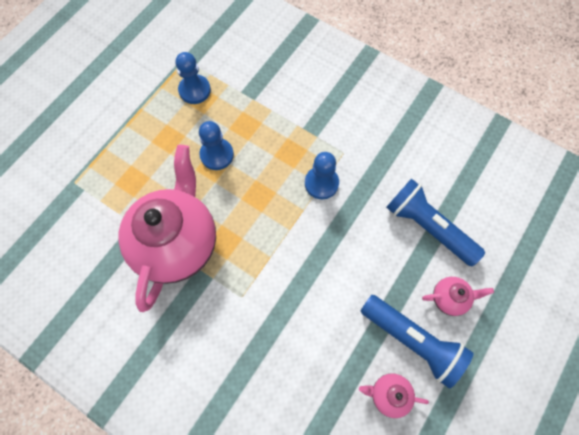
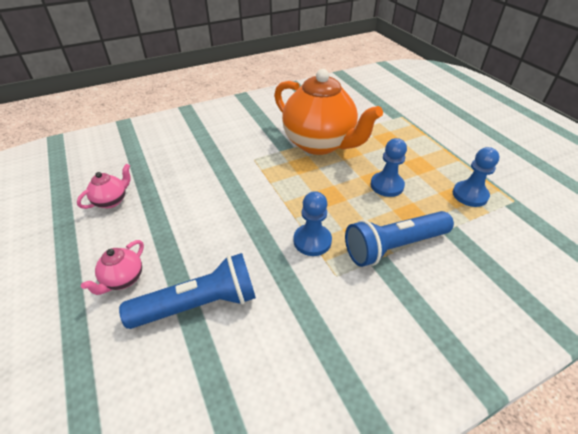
camera: 120 degrees right, 25 degrees down
(177, 243) = (320, 144): pink teapot -> orange teapot
(412, 341) = (125, 233): blue flashlight -> blue flashlight (393, 246)

